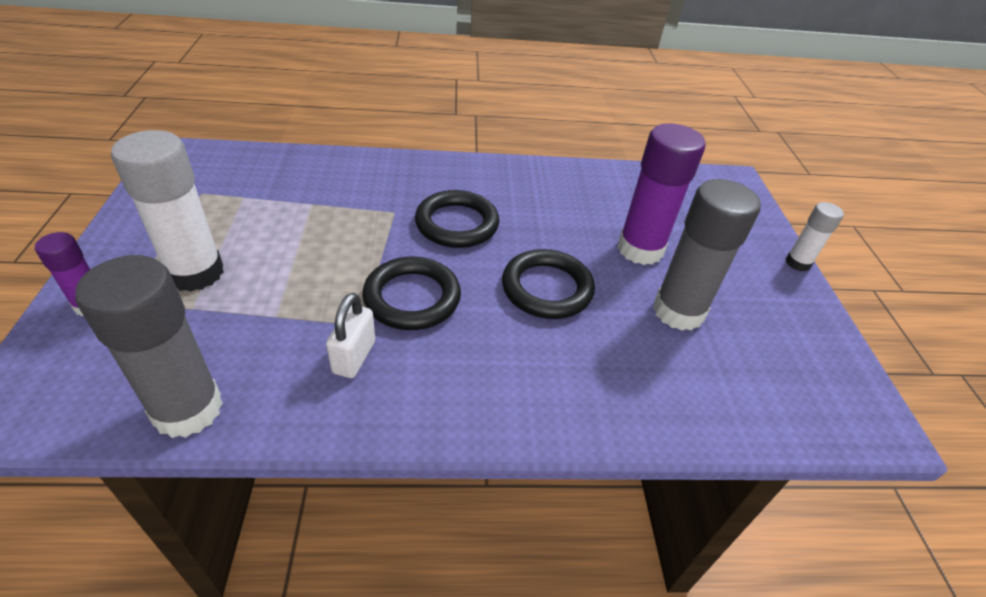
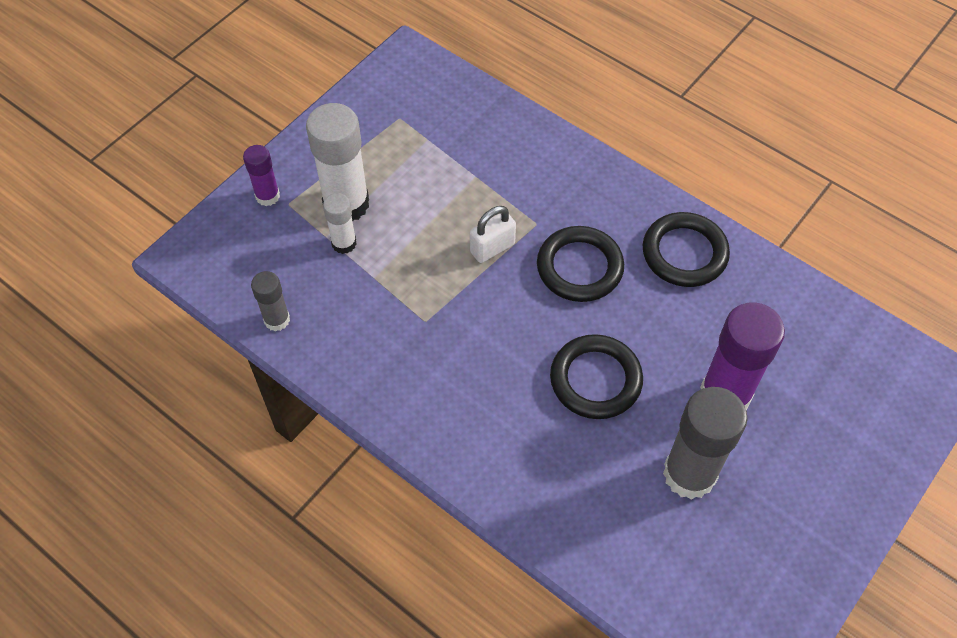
camera: 45 degrees right, 15 degrees up
(188, 409) = (277, 320): grey glue stick -> grey glue stick, size x0.53
(354, 357) = (400, 346): white padlock -> white padlock (492, 248)
(412, 298) = (480, 321): black ring -> black ring (684, 253)
(797, 263) = (877, 510): white glue stick -> white glue stick (344, 243)

